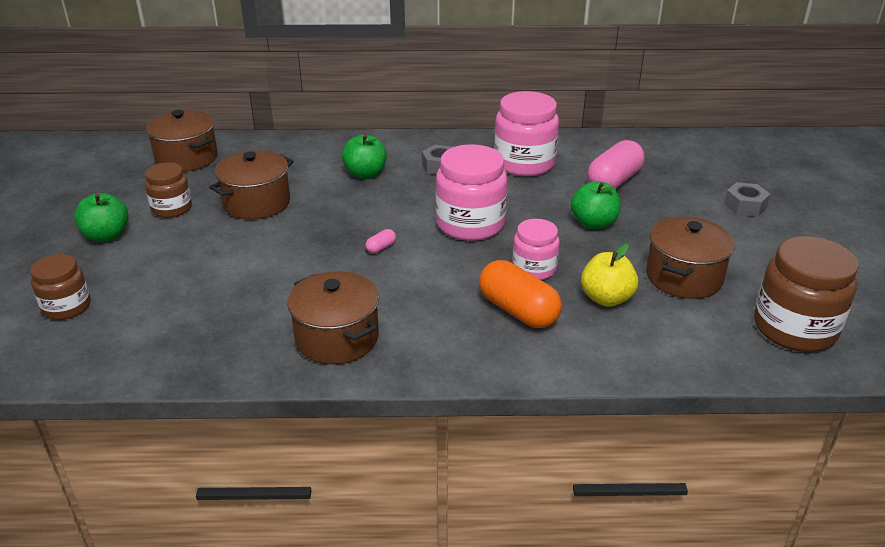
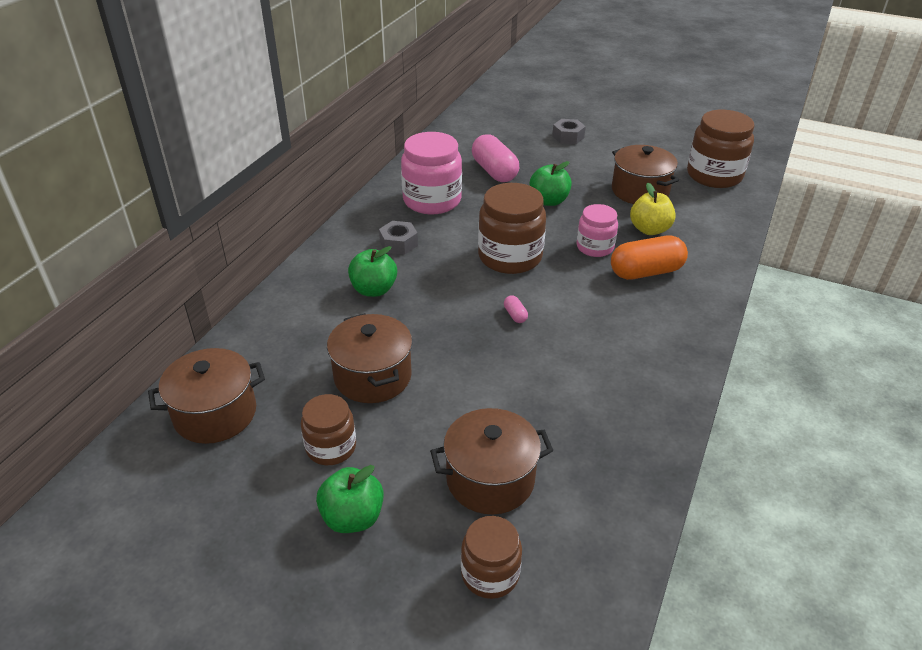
camera: 65 degrees left, 5 degrees up
(337, 338) = (640, 376): brown pot -> brown pot (490, 479)
(470, 224) = (510, 257): pink jar -> brown jar

